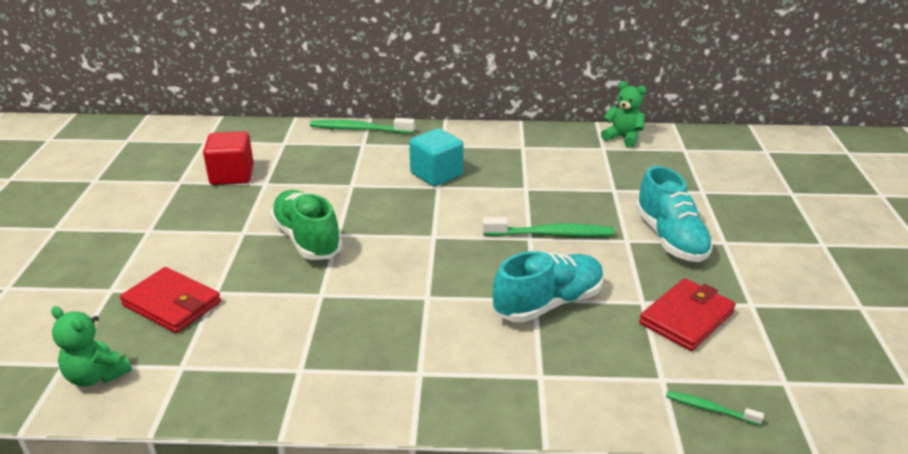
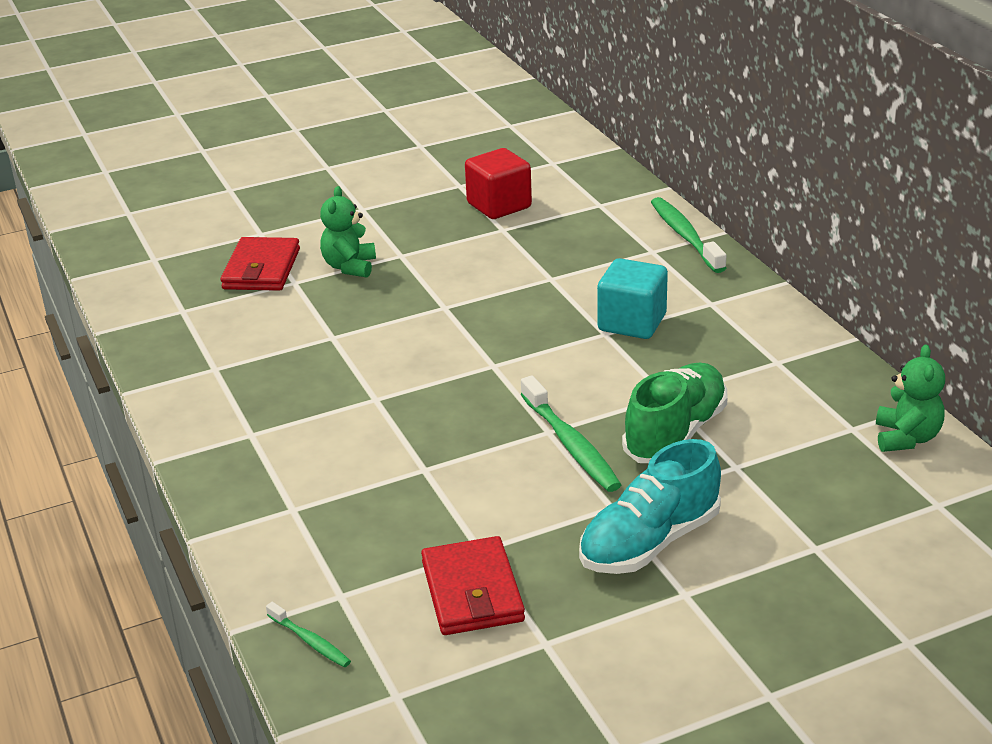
camera: 65 degrees right, 0 degrees up
(97, 376) = (148, 279): green teddy bear -> green teddy bear (350, 267)
(307, 239) = (419, 293): green shoe -> green shoe (675, 433)
(548, 303) = (423, 480): turquoise shoe -> none
(686, 318) = (472, 591): red wallet -> red wallet turned 60 degrees clockwise
(710, 409) = (310, 641): green toothbrush -> green toothbrush turned 135 degrees clockwise

